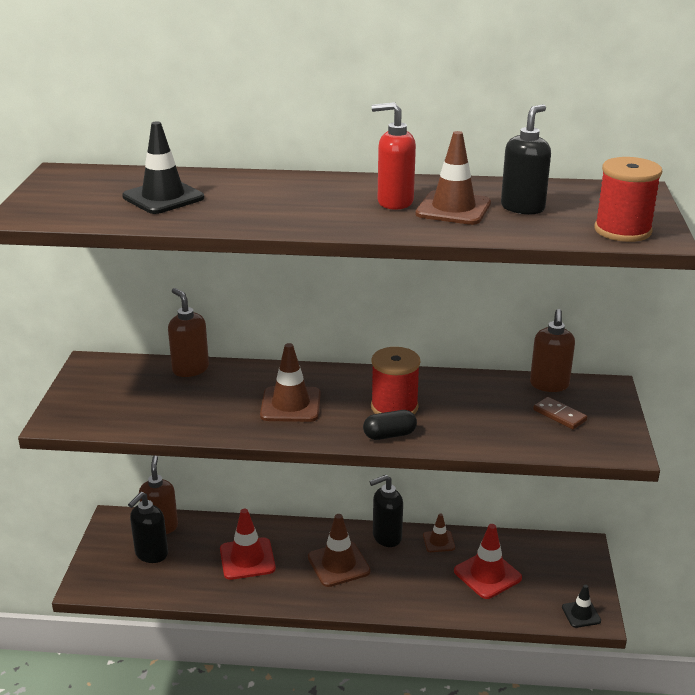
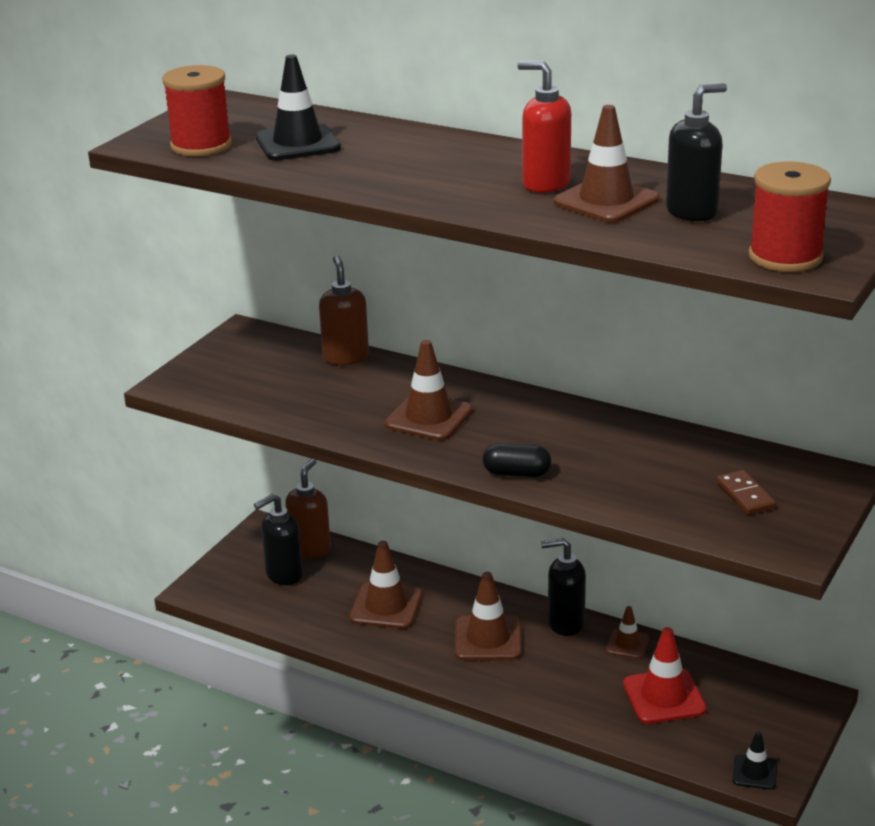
camera: 25 degrees right, 0 degrees up
(247, 559) = (386, 606): red traffic cone -> brown traffic cone
(394, 407) = (547, 444): red spool -> red spool (201, 145)
(549, 385) = (763, 458): brown soap dispenser -> none

